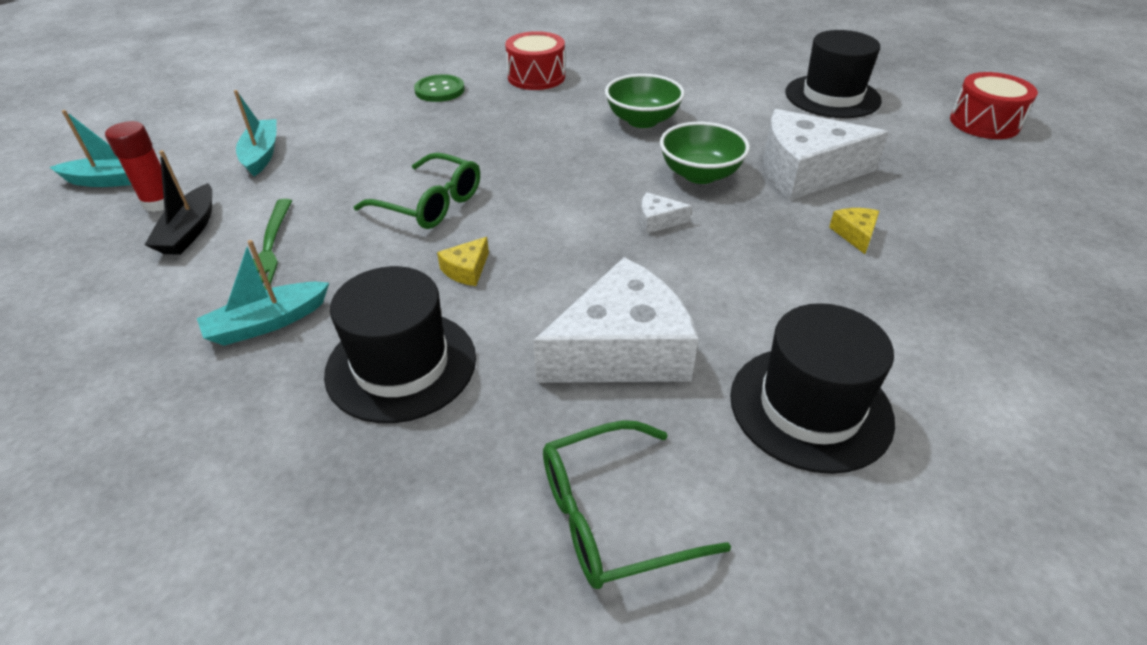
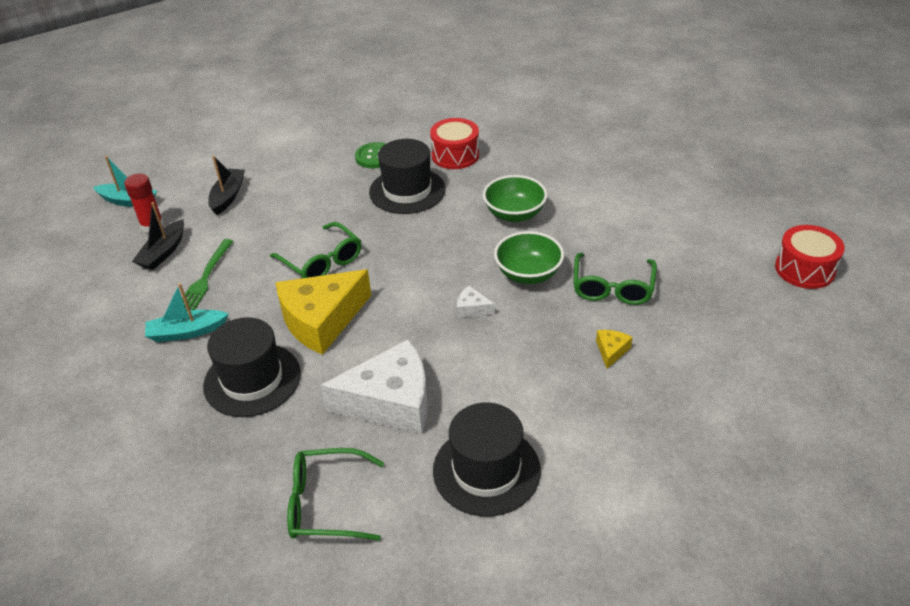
camera: 20 degrees right, 0 degrees up
(261, 154) = (228, 196): turquoise boat -> black boat
(466, 270) = (322, 320): yellow cheese -> yellow cheese, size x2.46
(805, 172) = (612, 288): white cheese -> green glasses
(832, 96) = (689, 217): black hat -> black hat (407, 191)

